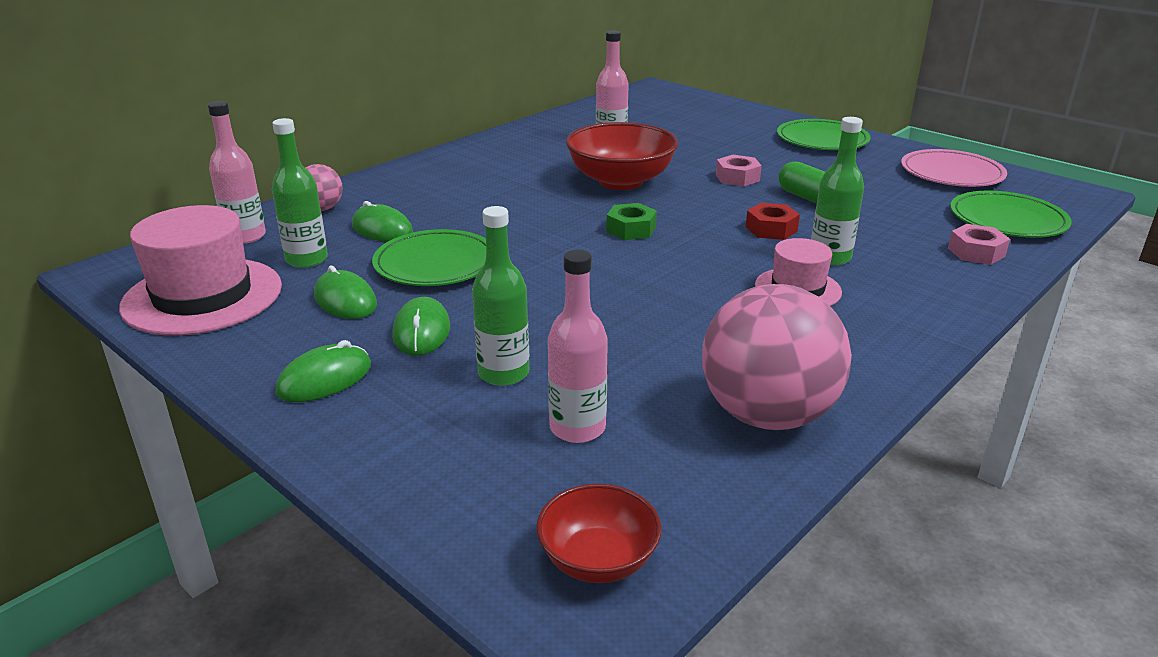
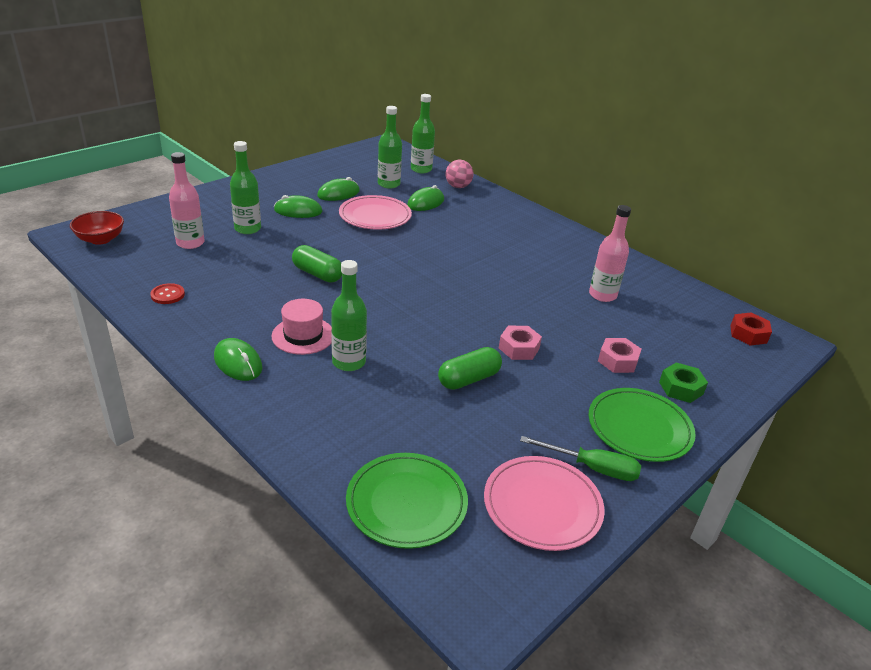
camera: 90 degrees right, 5 degrees up
(203, 296) = (353, 164): pink hat -> none
(245, 236) = (421, 169): pink bottle -> green bottle
(325, 379) = (264, 190): green mouse -> green mouse (238, 362)
(435, 264) = (375, 216): green plate -> pink plate
(620, 181) = (507, 289): red bowl -> none
(631, 229) = (414, 283): green nut -> green nut (681, 388)
(637, 294) = (317, 274): none -> green capsule
(767, 415) = (168, 295): pink ball -> red button
(771, 229) = (406, 344): red nut -> red nut (748, 334)
(889, 157) = (592, 468): none -> green screwdriver
(976, 252) = (338, 450): pink nut -> pink nut (618, 361)

